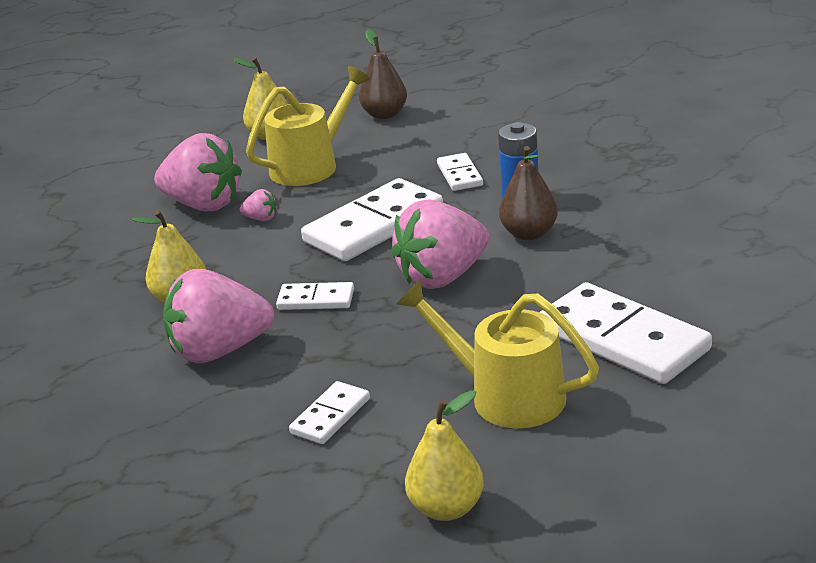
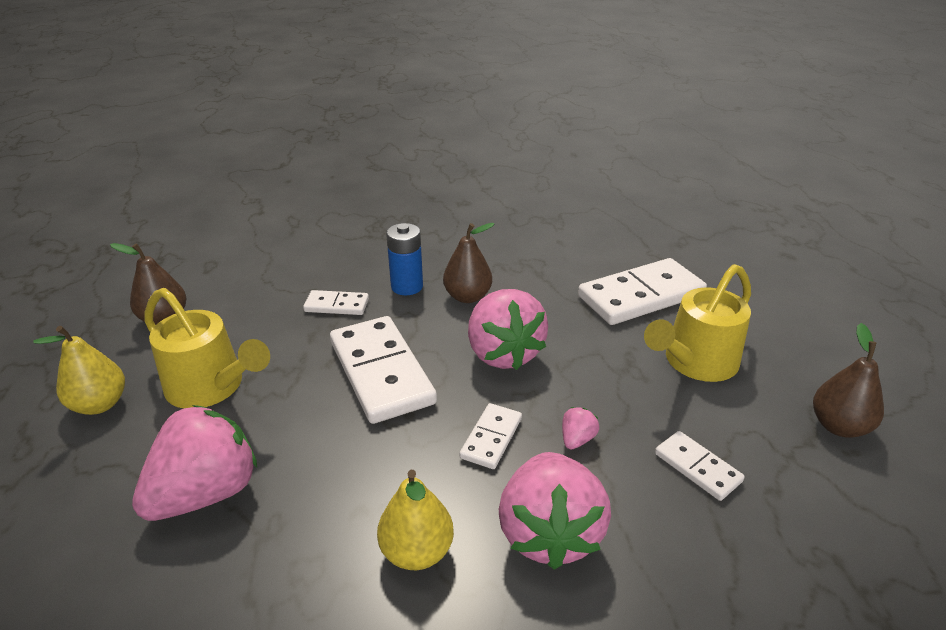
camera: 75 degrees left, 5 degrees up
(261, 219) = (291, 448): pink strawberry -> pink strawberry (577, 439)
(311, 165) = (212, 387): yellow watering can -> yellow watering can turned 150 degrees clockwise
(446, 508) = (838, 426): yellow pear -> brown pear

